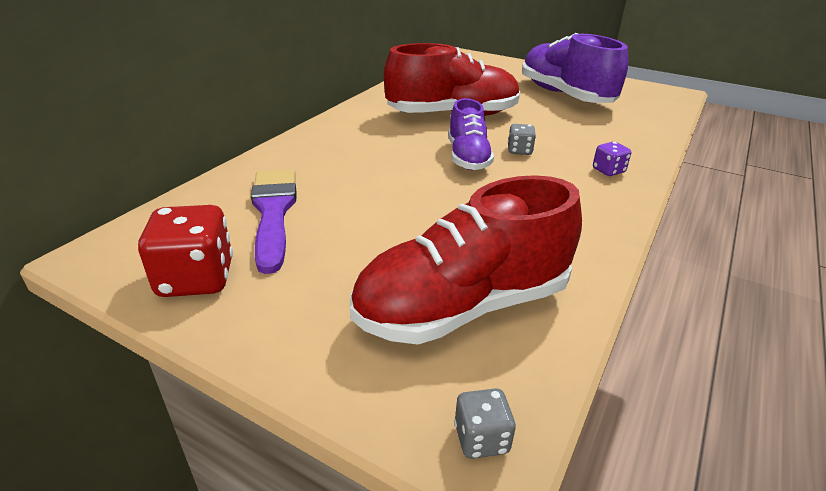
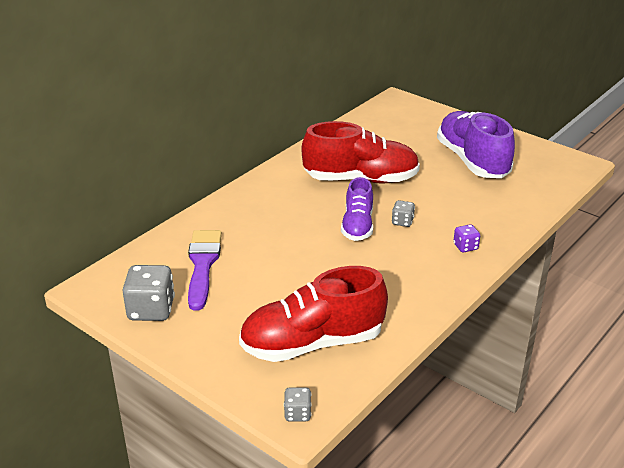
camera: 10 degrees right, 0 degrees up
(196, 279) = (151, 310): red dice -> grey dice

